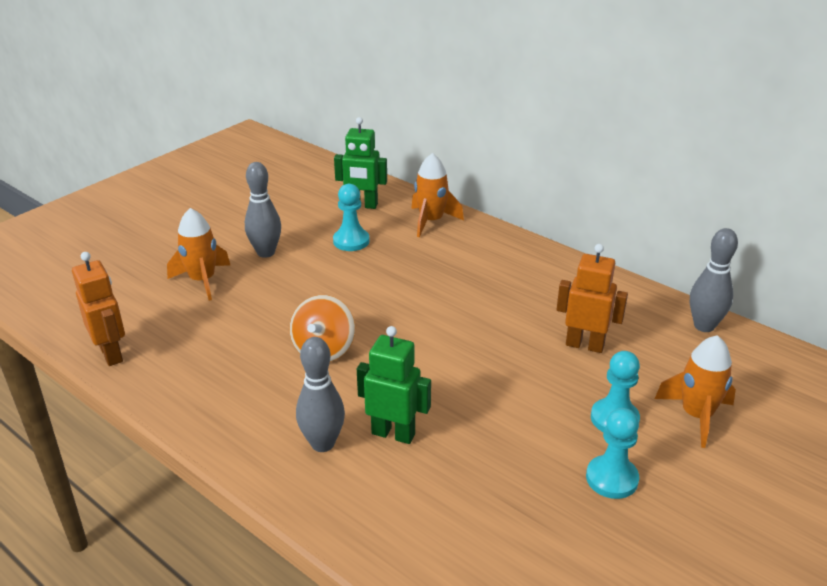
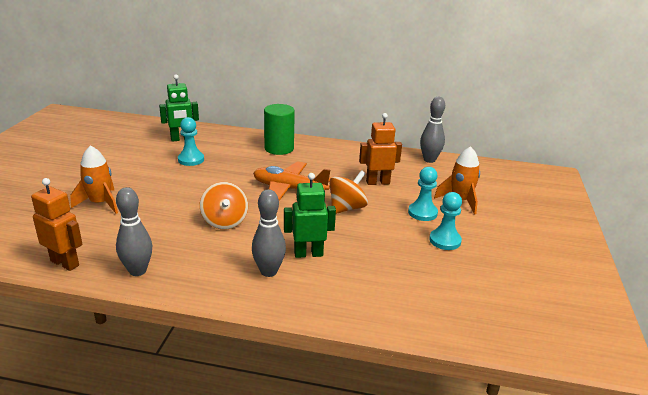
camera: 30 degrees left, 5 degrees down
(266, 252) = (135, 177): grey bowling pin -> grey bowling pin (138, 271)
(431, 221) = (235, 139): orange rocket -> none
(445, 321) = (289, 189): none -> orange plane
(481, 250) = (279, 148): none -> green cylinder
(503, 376) = (347, 208): none -> orange spinning top

